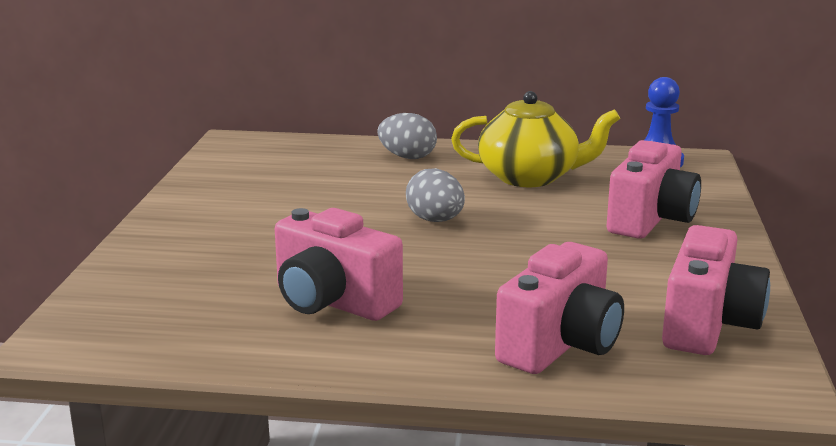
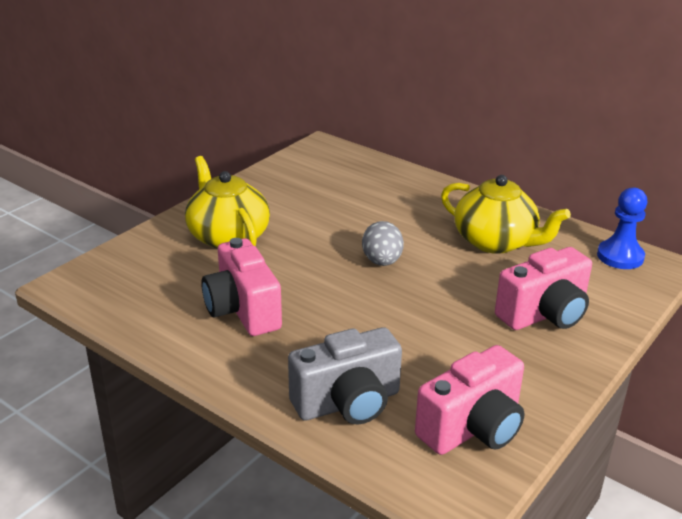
camera: 30 degrees right, 10 degrees up
(223, 242) = (228, 236): none -> yellow teapot
(407, 157) = (425, 195): grey egg -> none
(560, 345) = (348, 403): pink camera -> grey camera

